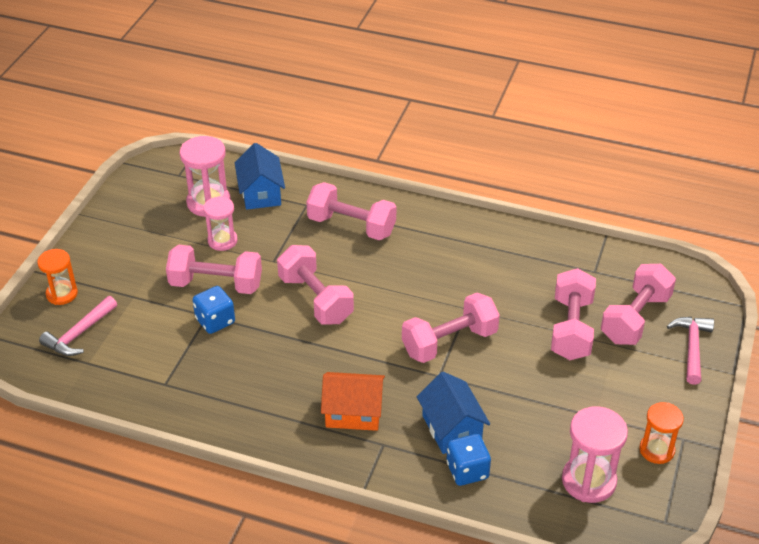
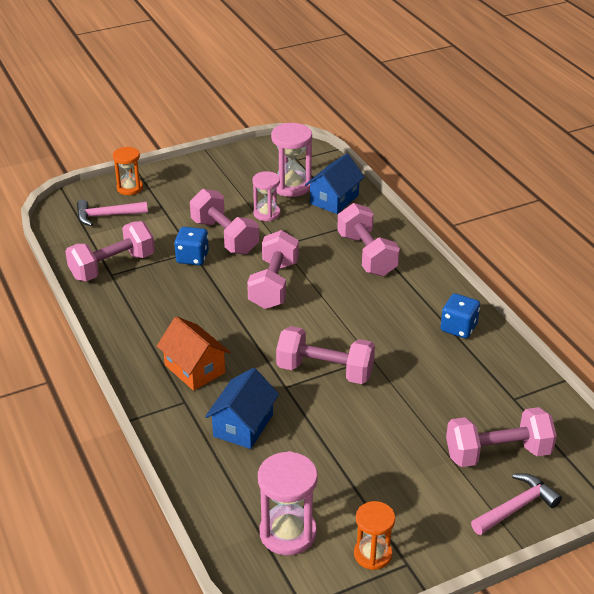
camera: 45 degrees right, 5 degrees down
(467, 471) = (213, 459): blue dice -> blue dice (458, 328)
(571, 329) = (432, 424): pink dumbbell -> pink dumbbell (112, 266)

